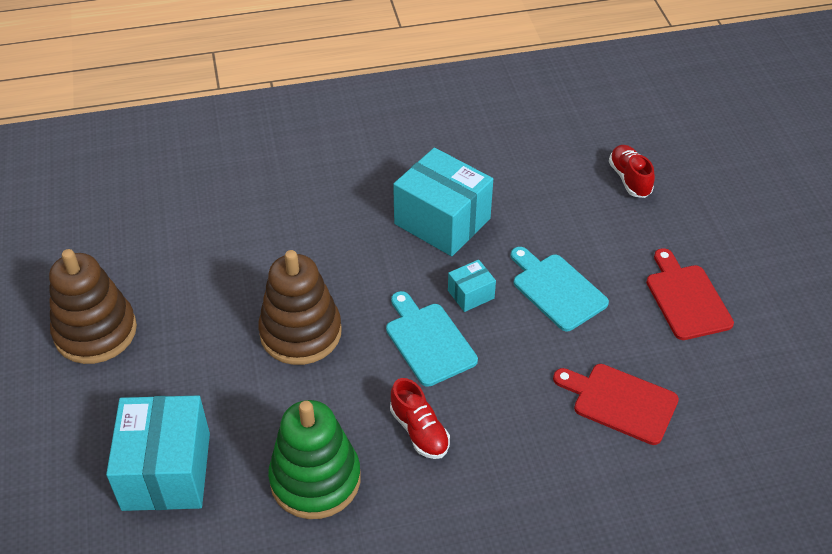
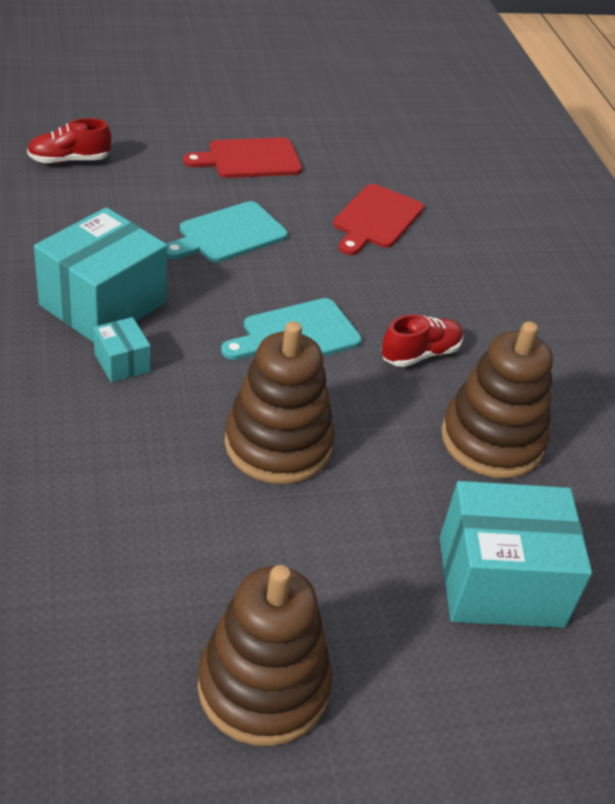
camera: 95 degrees left, 5 degrees down
(315, 479) = (492, 440): green stacking toy -> brown stacking toy
(471, 294) = (228, 295): turquoise box -> turquoise box (122, 363)

